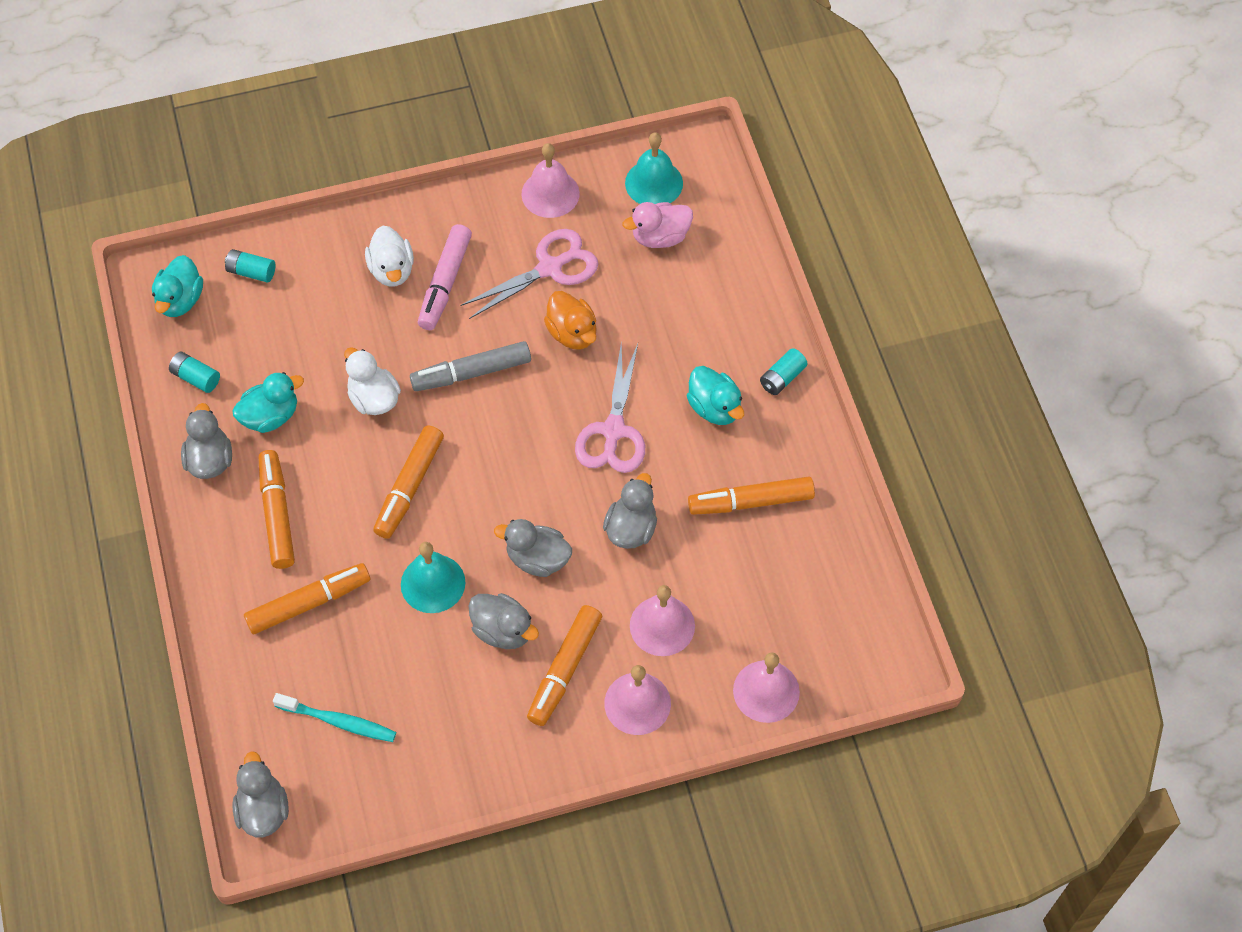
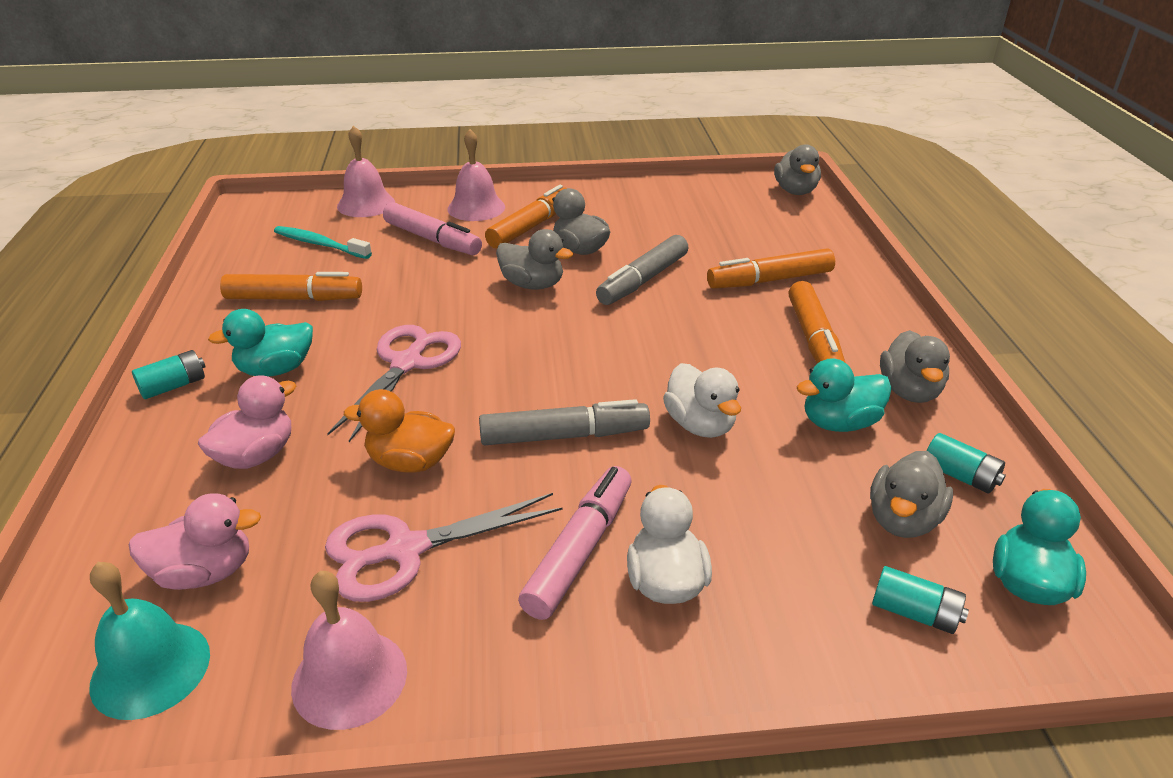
camera: 170 degrees left, 25 degrees down
(338, 721) = (736, 220): turquoise toothbrush -> turquoise toothbrush (320, 244)
(409, 487) = (660, 345): orange marker -> none
(433, 583) = (642, 280): turquoise bell -> grey marker
(572, 333) = (410, 462): orange duck -> orange duck turned 60 degrees counterclockwise
(631, 528) = (428, 294): grey duck -> grey duck (902, 520)
(662, 625) = (432, 239): pink bell -> pink marker
(680, 323) = (256, 455): none -> pink duck
(714, 408) = (276, 369): turquoise duck -> turquoise duck turned 90 degrees counterclockwise

